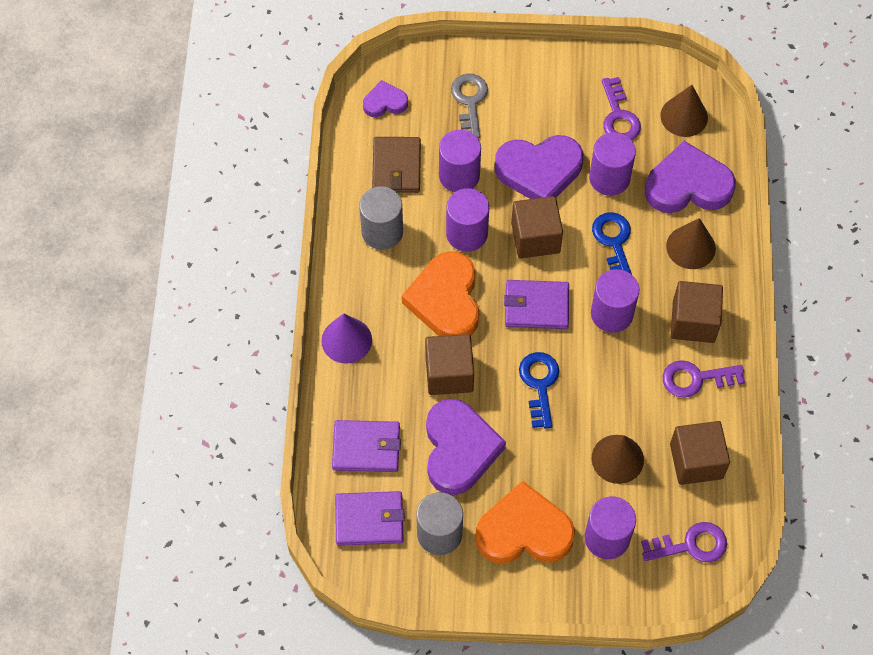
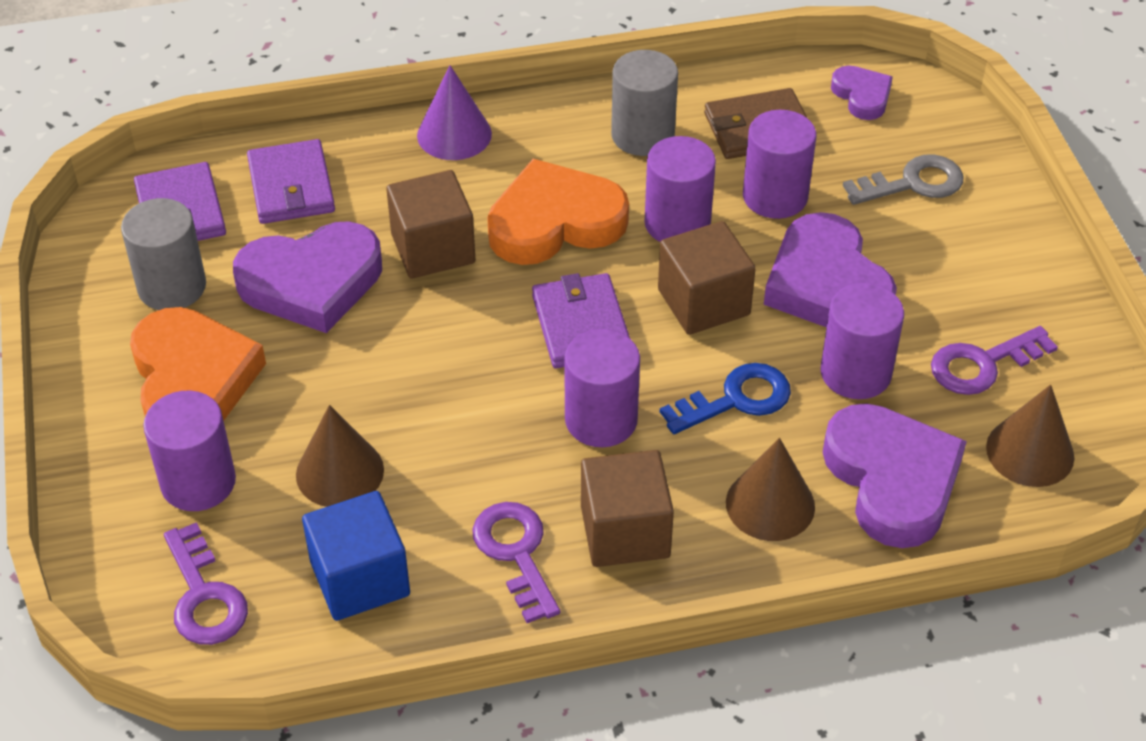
camera: 75 degrees right, 15 degrees down
(539, 384) = (445, 353): blue key -> none
(696, 461) = (360, 578): brown cube -> blue cube

